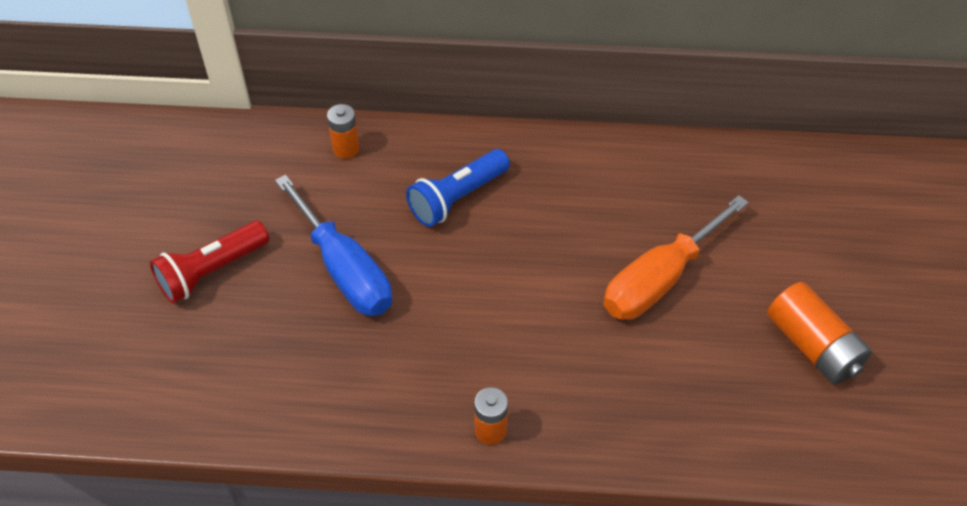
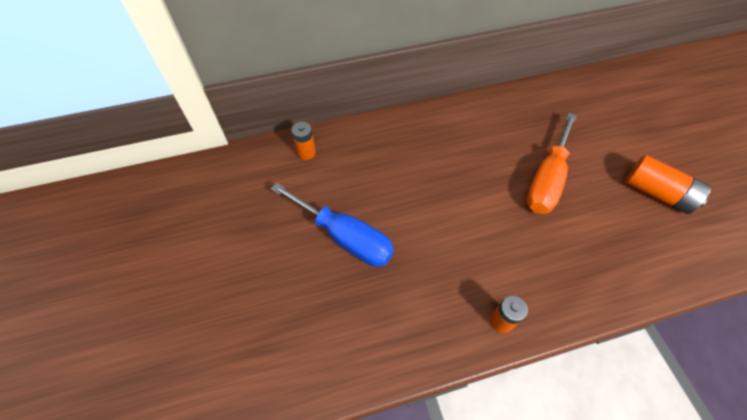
camera: 20 degrees left, 5 degrees up
(211, 271) = (249, 269): red flashlight -> none
(457, 198) = (395, 164): blue flashlight -> none

